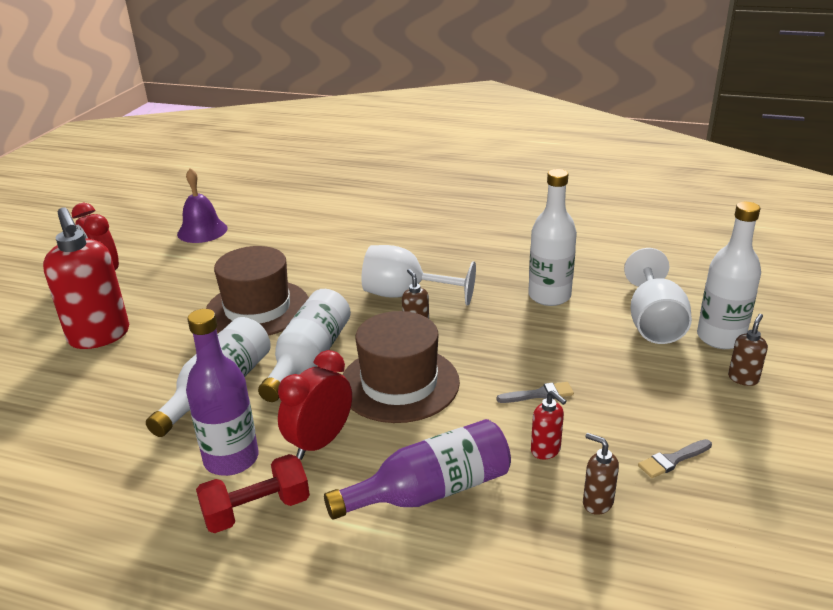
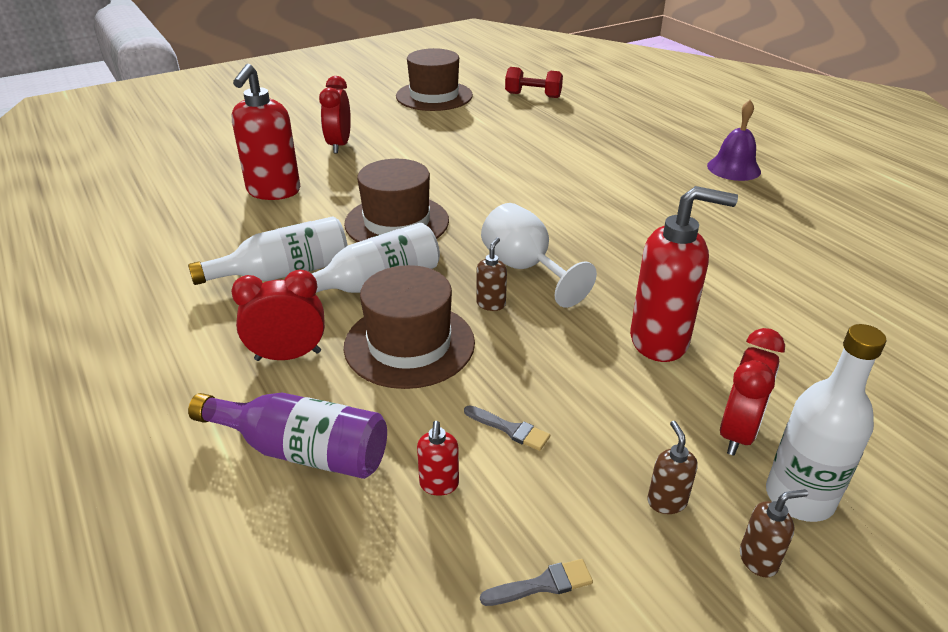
camera: 40 degrees right, 5 degrees up
(135, 200) = (434, 96): none -> brown hat
(202, 231) = (445, 140): purple bell -> purple bell (733, 168)
(231, 459) = (220, 330): purple bottle -> none
(257, 510) = (181, 379): red dumbbell -> red dumbbell (533, 95)
(549, 296) = (660, 341): white bottle -> red soap dispenser
(597, 503) = (410, 567): brown soap dispenser -> brown soap dispenser (666, 501)
(653, 323) = (738, 432): white goblet -> red clock
(672, 460) = (542, 584): grey brush -> grey brush turned 150 degrees clockwise

